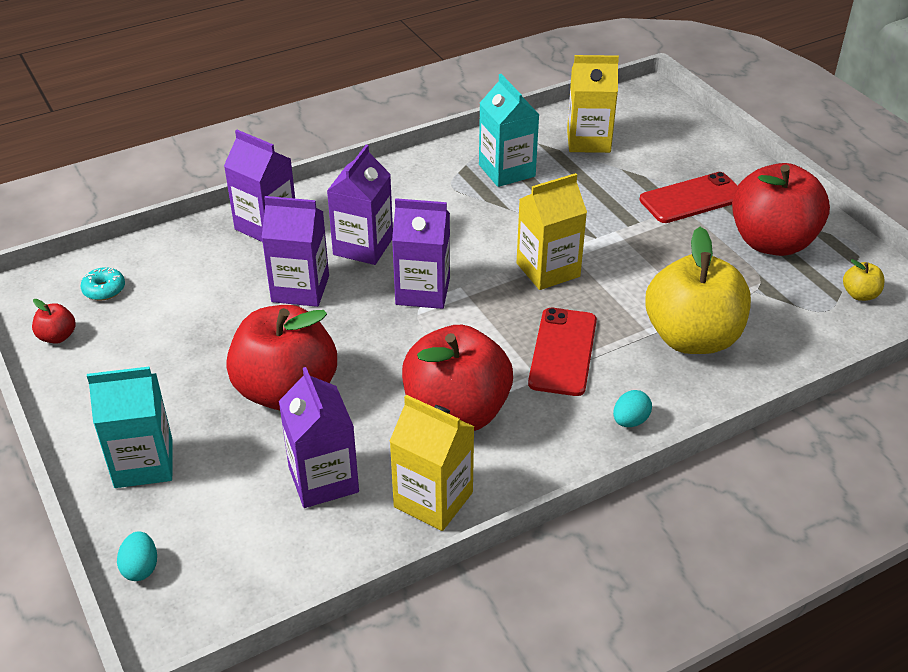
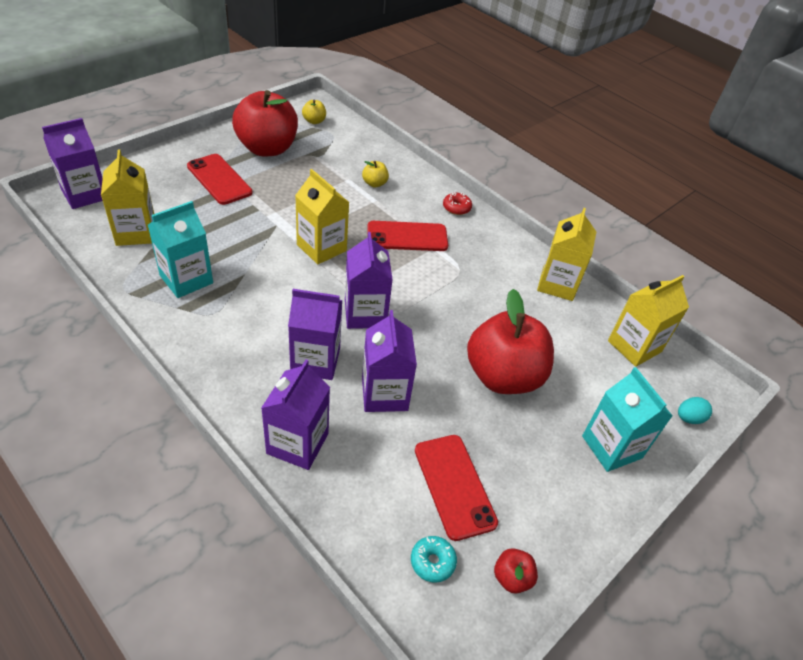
camera: 110 degrees left, 5 degrees up
(168, 319) = (454, 486): none -> red phone
(283, 554) = (634, 346): none -> yellow carton
(323, 479) = (570, 338): purple carton -> purple carton (84, 194)
(456, 412) = (483, 281): red apple -> none
(630, 421) = (456, 208): turquoise egg -> red donut
(692, 338) = (374, 183): yellow apple -> yellow apple, size x0.40

